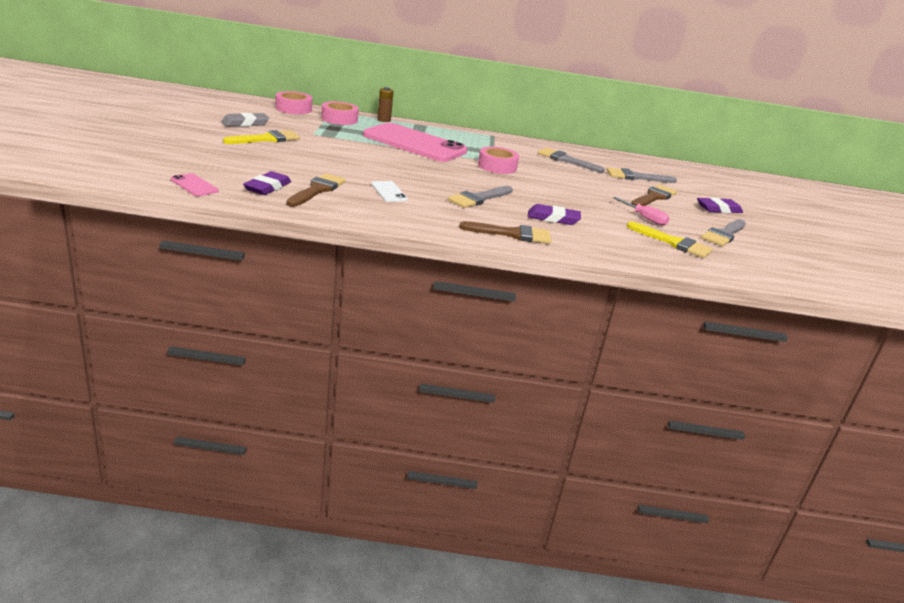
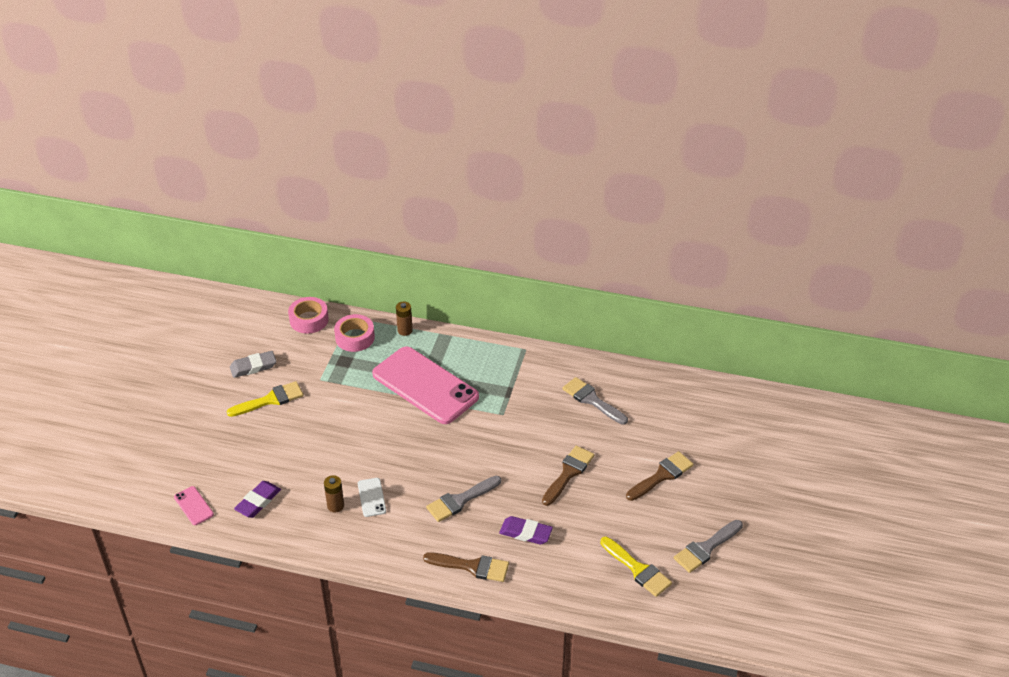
camera: 15 degrees right, 15 degrees up
(317, 190) = (303, 501): brown brush -> brown brush (568, 473)
(353, 194) = (335, 506): none -> brown battery
(497, 166) = (503, 427): pink tape -> none
(636, 177) = (662, 430): grey brush -> none
(644, 218) = (628, 523): pink screwdriver -> none
(718, 209) = (729, 494): purple eraser -> none

